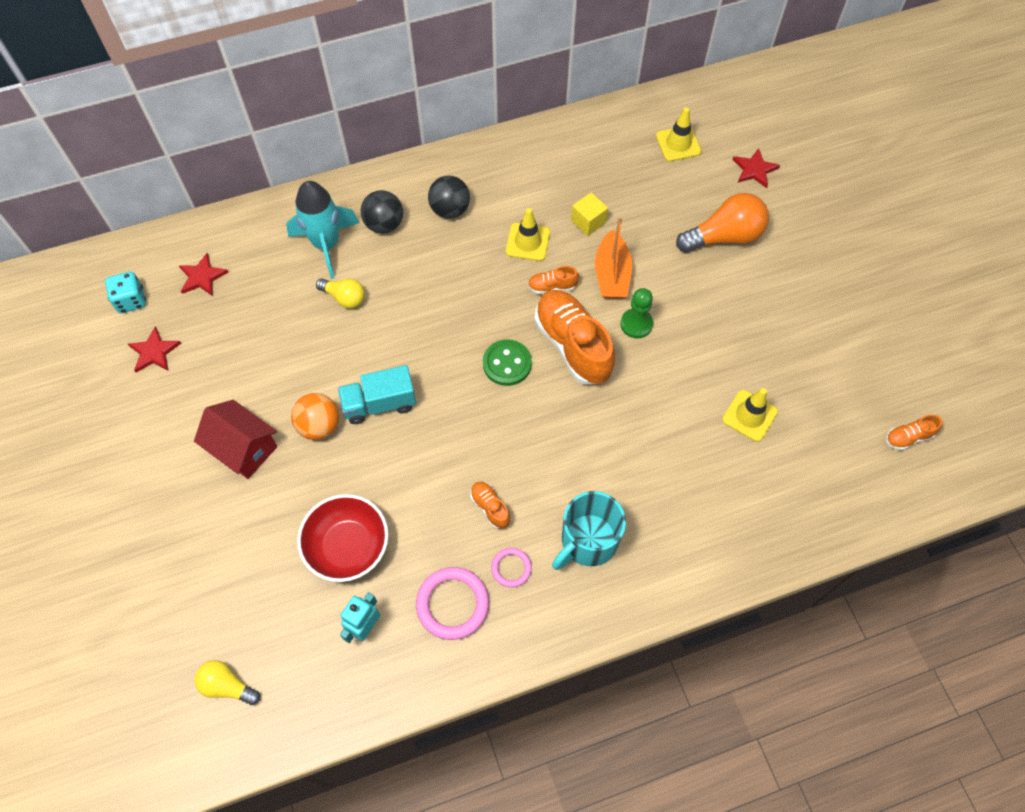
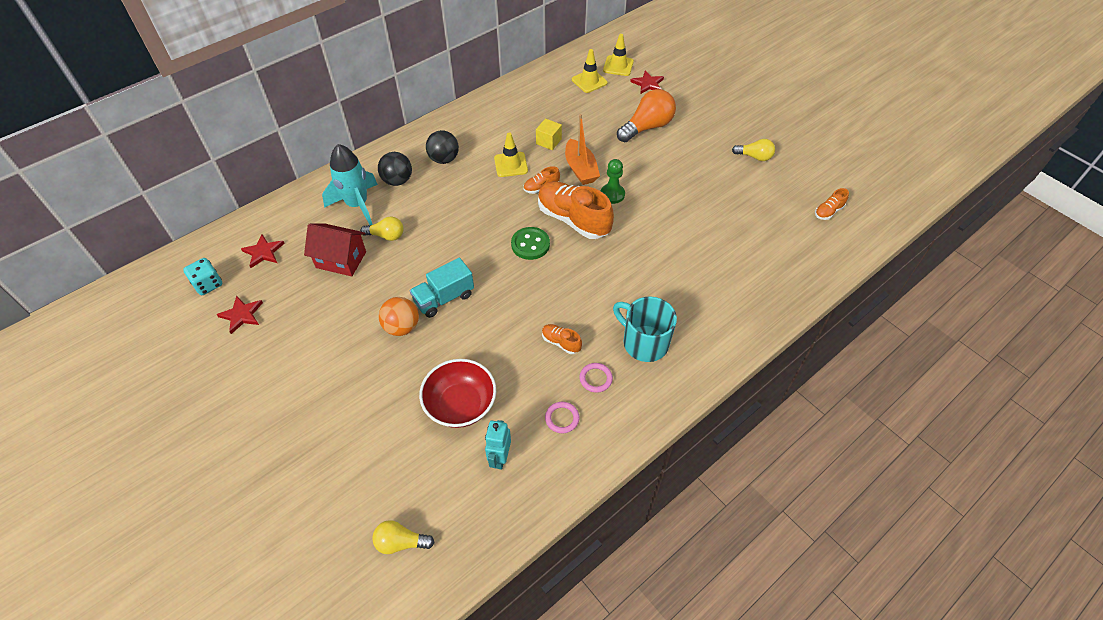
camera: 20 degrees left, 10 degrees down
(244, 448) = (345, 361): red house -> red house (341, 260)
(452, 604) = (562, 418): pink ring -> pink ring, size x0.57
(588, 541) = (644, 342): turquoise mug -> turquoise mug turned 105 degrees clockwise
(749, 415) = (718, 228): yellow traffic cone -> yellow traffic cone (618, 66)
(847, 325) = (754, 157): none -> yellow light bulb

